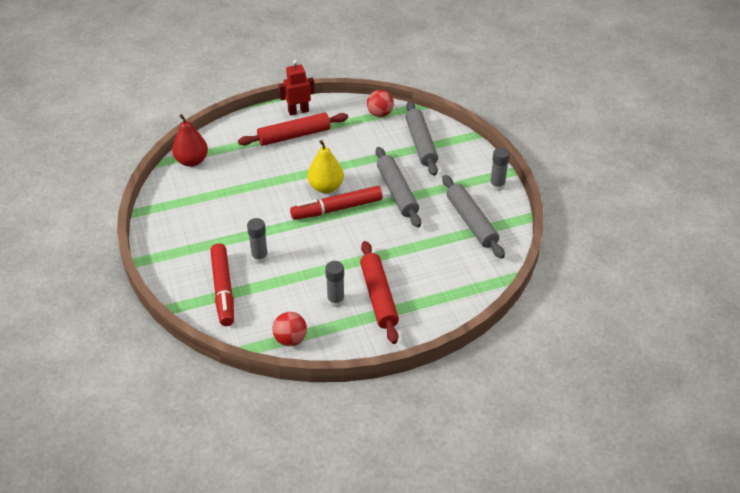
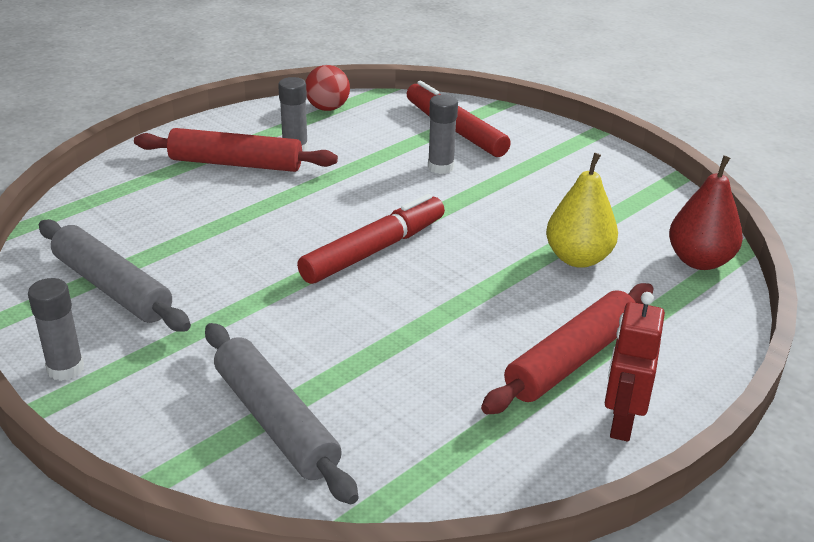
camera: 155 degrees right, 10 degrees down
(298, 111) = (621, 422): red robot -> red robot turned 150 degrees clockwise
(326, 187) = (420, 278): yellow pear -> yellow pear (578, 258)
(378, 296) = (236, 164): red rolling pin -> red rolling pin turned 45 degrees counterclockwise
(380, 114) = (422, 476): red ball -> none
(397, 192) = (279, 303): grey rolling pin -> none

